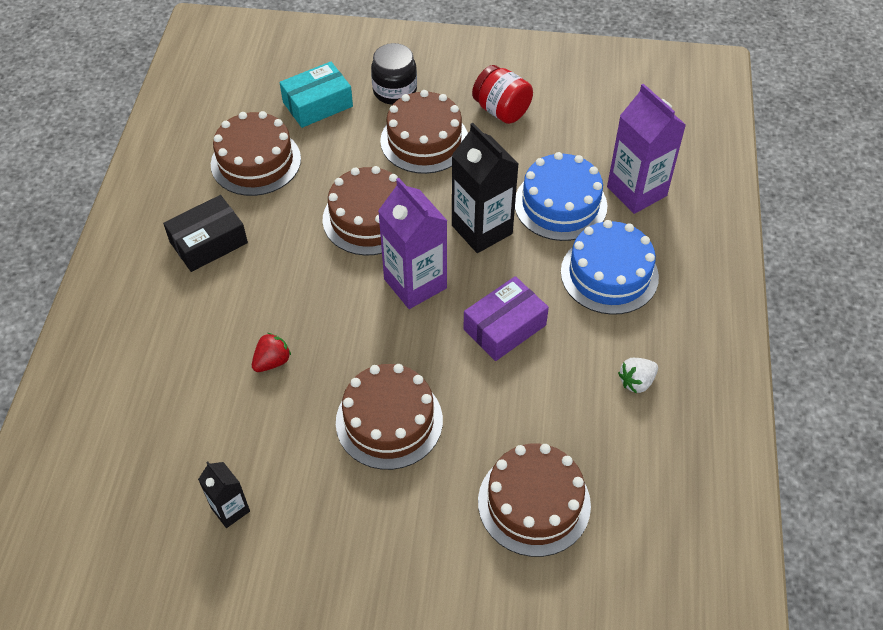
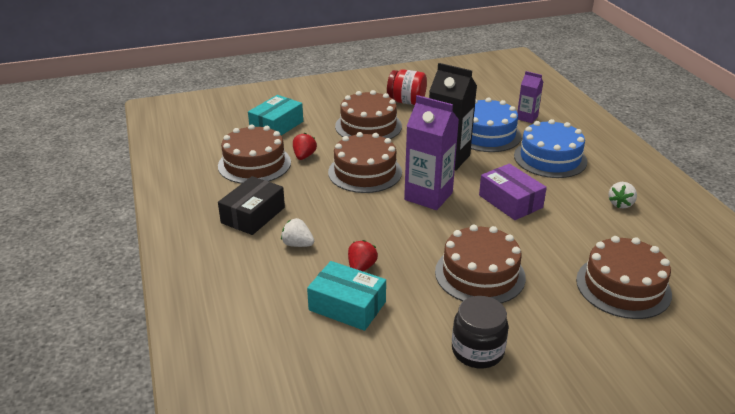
camera: 25 degrees left, 20 degrees down
(225, 408) = (347, 306): none -> turquoise box
(228, 303) = (297, 244): none -> white strawberry
(230, 509) = (406, 368): black carton -> none
(317, 168) = (304, 156): none -> red strawberry
(395, 91) = (326, 108): black jar -> black jar (477, 351)
(504, 327) = (510, 201): purple box -> purple box turned 60 degrees counterclockwise
(636, 191) = (527, 118): purple carton -> purple carton, size x0.54

